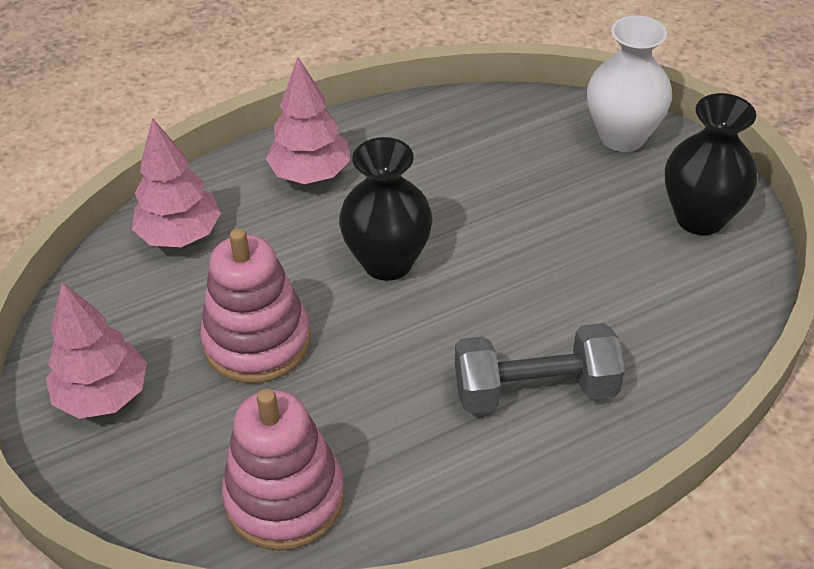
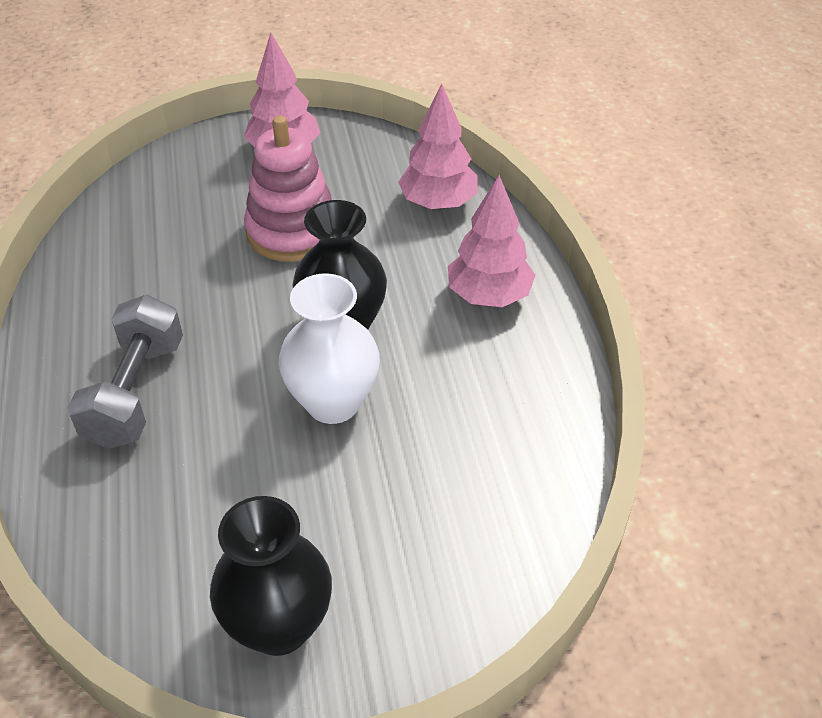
camera: 105 degrees right, 0 degrees up
(285, 498) = (135, 225): pink stacking toy -> none
(622, 137) = (456, 596): white vase -> white vase (333, 403)

